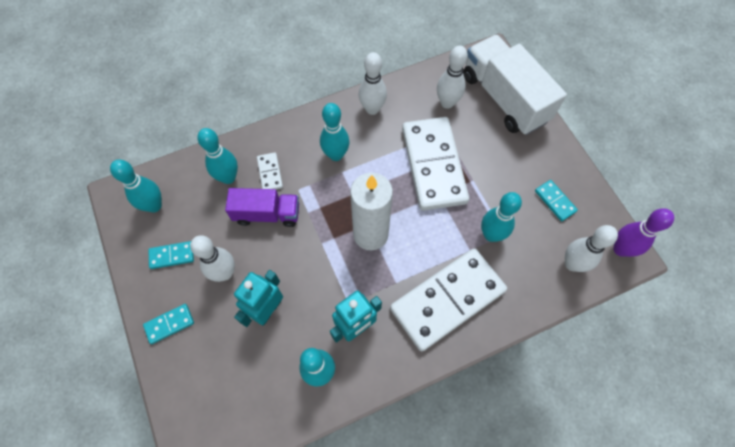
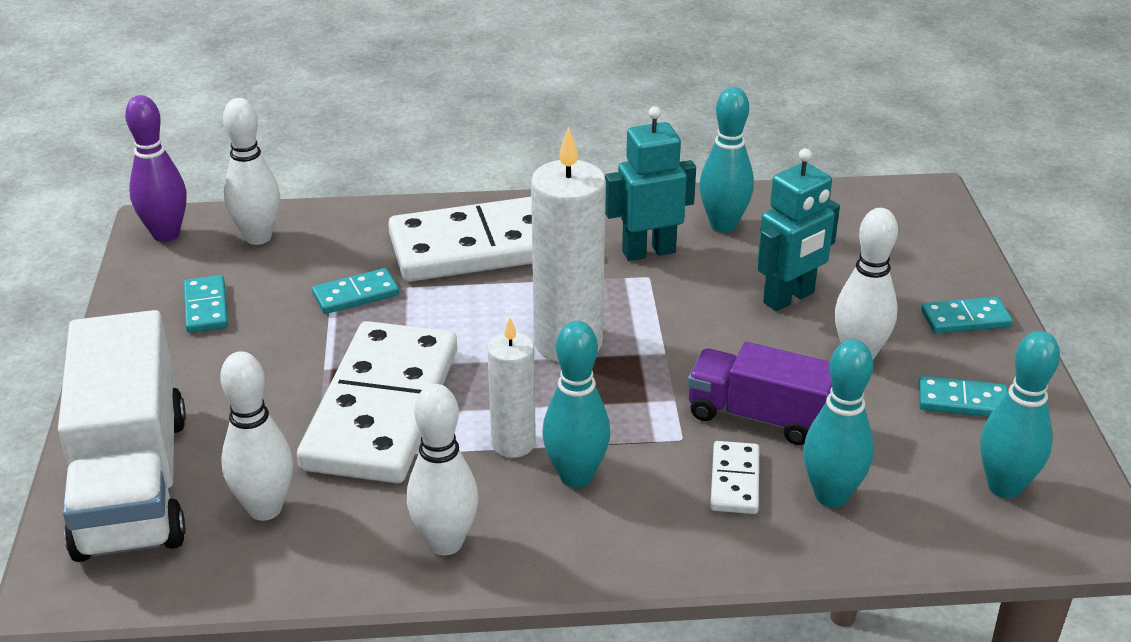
camera: 160 degrees left, 30 degrees down
(368, 164) = (513, 443): none -> white candle
(491, 235) = (356, 295): turquoise bowling pin -> turquoise domino

